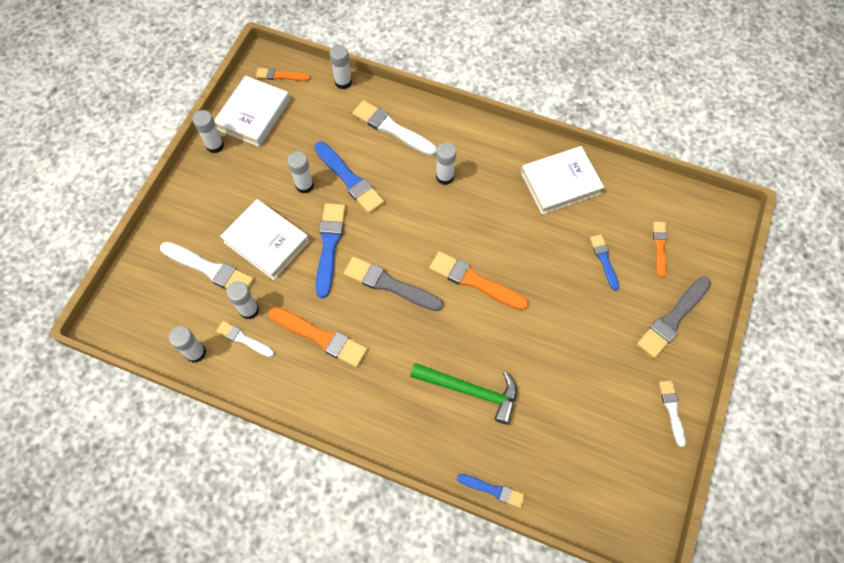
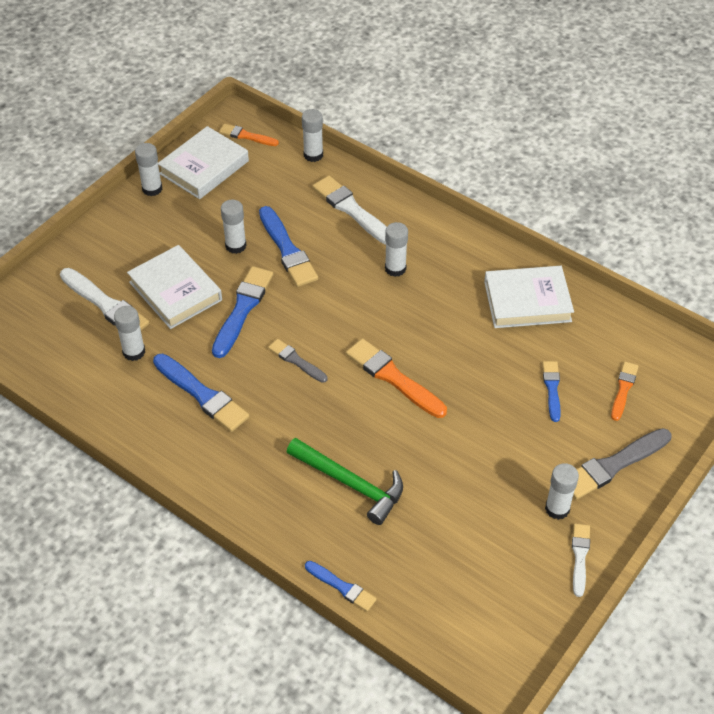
camera: 15 degrees right, 15 degrees down
(196, 353) = (63, 380): white glue stick -> white glue stick (557, 509)
(244, 339) = (118, 378): white brush -> none
(320, 337) = (202, 394): orange brush -> blue brush
(390, 284) = (296, 361): grey brush -> grey brush, size x0.59

